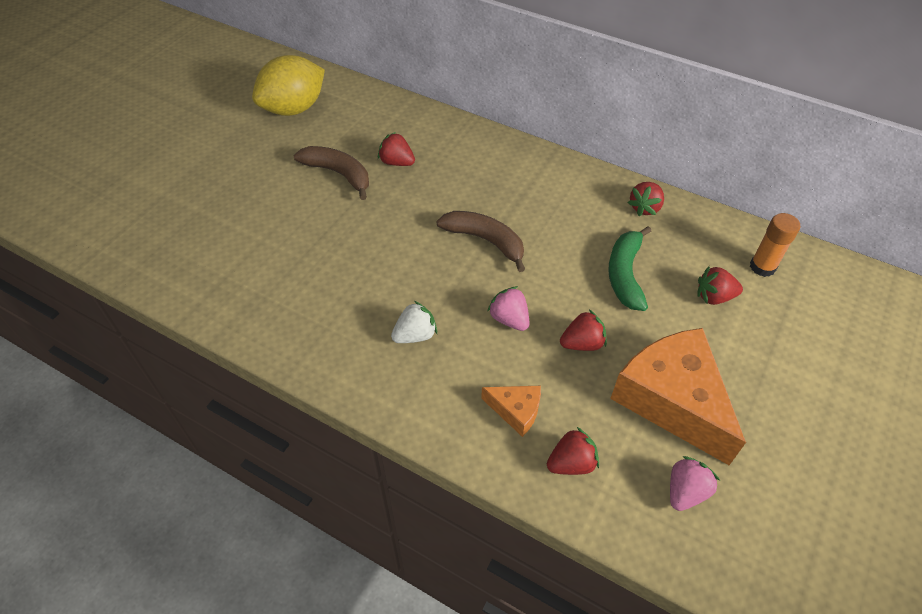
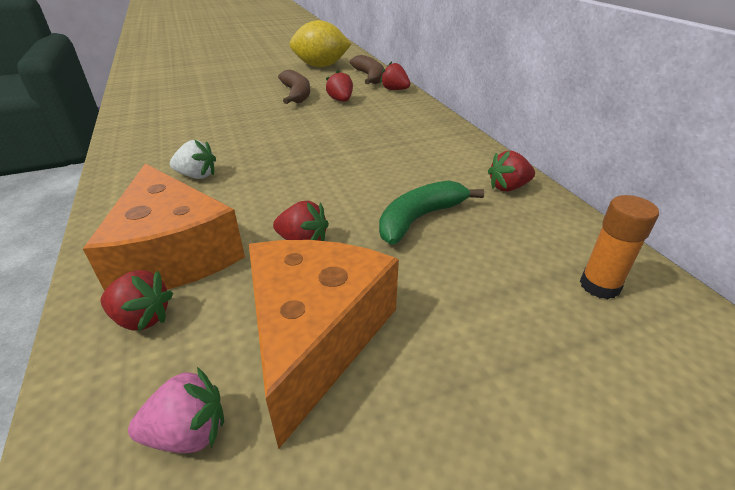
camera: 40 degrees right, 15 degrees down
(485, 241) = (333, 153): brown banana -> brown banana (370, 77)
(509, 319) = (273, 199): pink strawberry -> none
(516, 411) = (174, 253): orange cheese -> orange cheese, size x2.18
(714, 297) = (496, 279): red strawberry -> red strawberry (395, 90)

